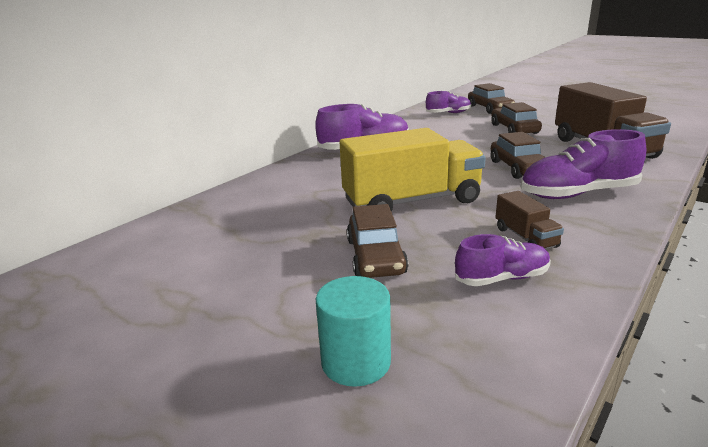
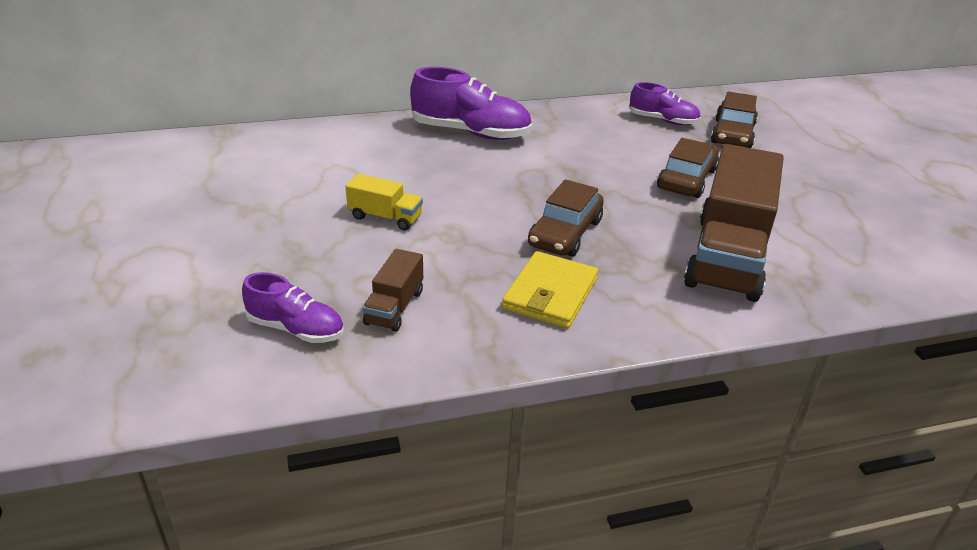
camera: 35 degrees right, 10 degrees up
(356, 362) = (95, 324): turquoise cylinder -> none
(375, 256) = (254, 254): brown car -> none
(412, 201) = (385, 217): yellow truck -> yellow truck, size x0.46
(578, 194) = (550, 294): purple shoe -> yellow wallet

